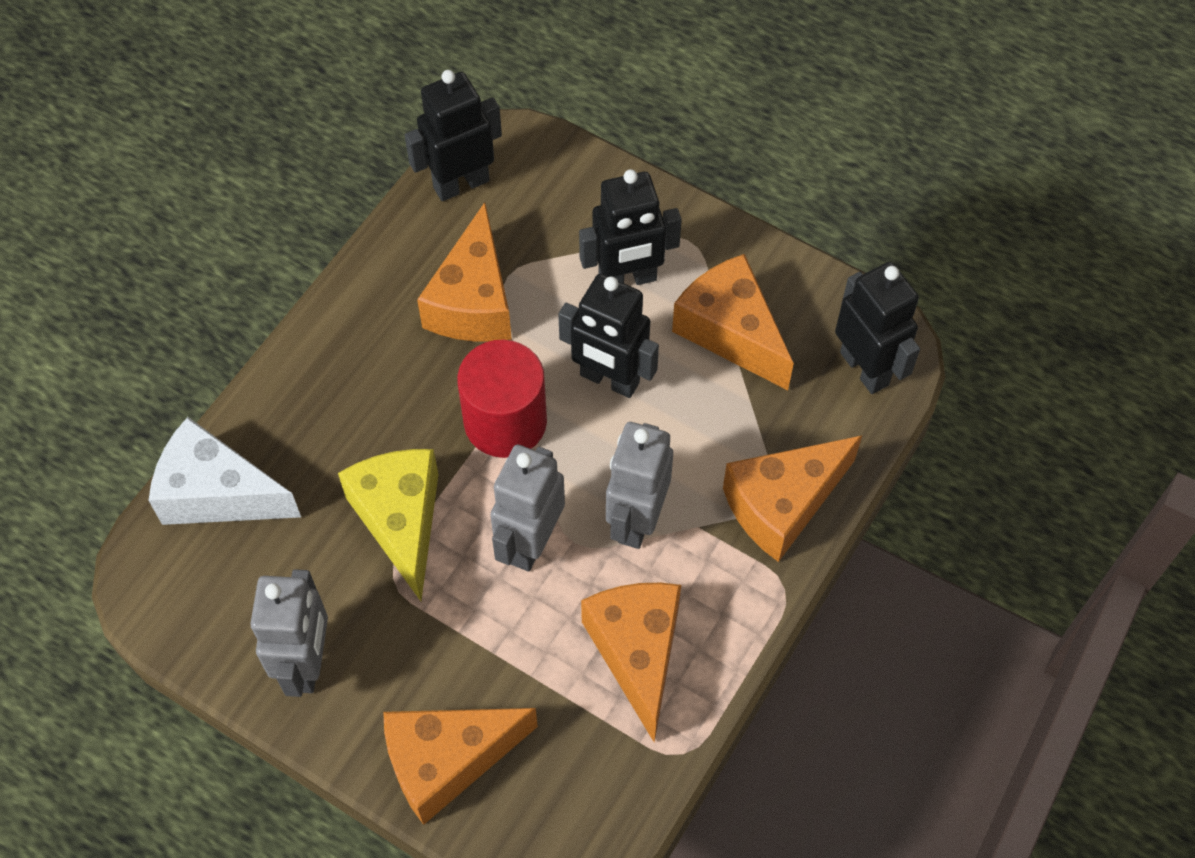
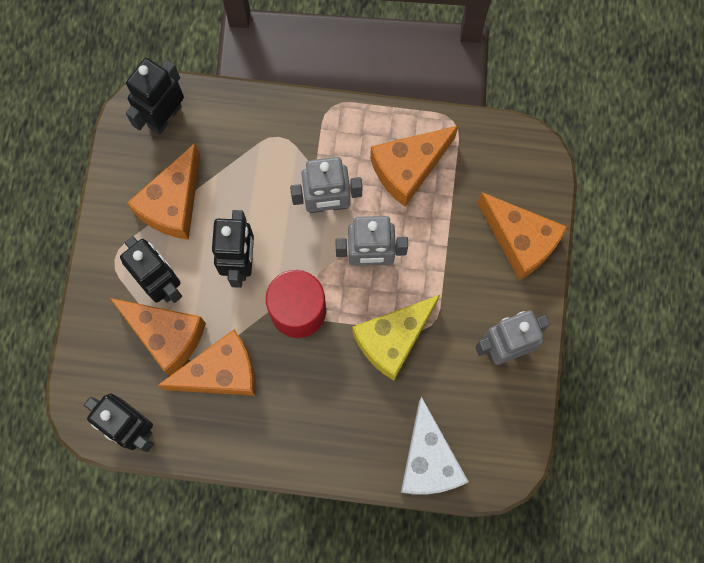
camera: 115 degrees left, 15 degrees up
(782, 504) = (279, 128): orange cheese -> orange cheese (166, 335)

